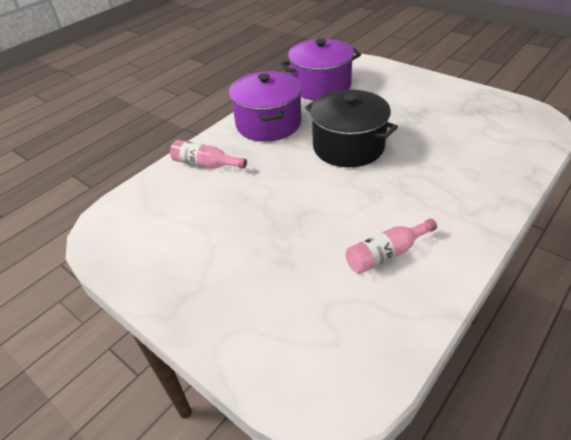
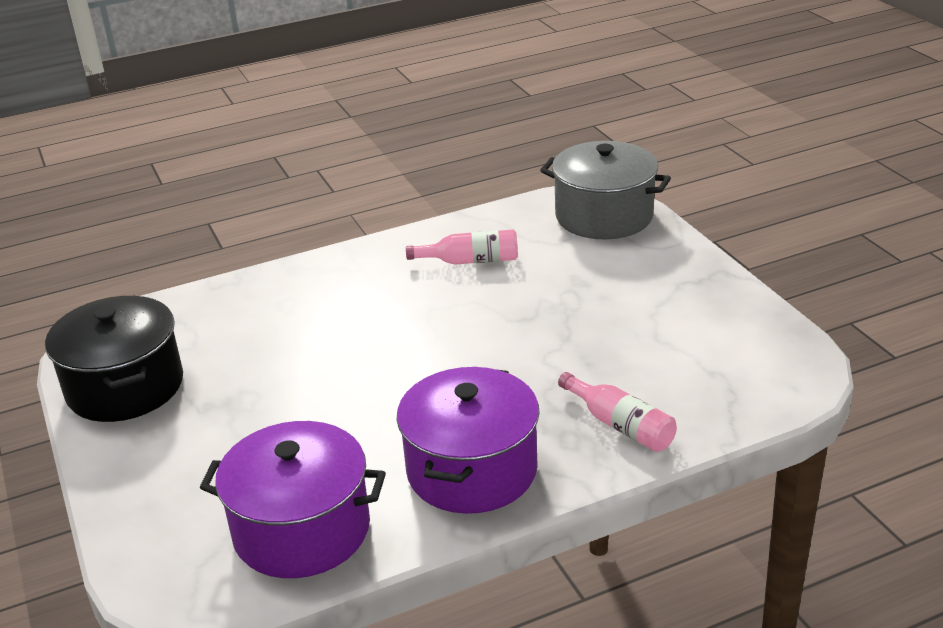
camera: 155 degrees left, 10 degrees down
(308, 365) = (604, 216): none -> grey pot
(348, 146) = (387, 383): black pot -> black pot (125, 387)

